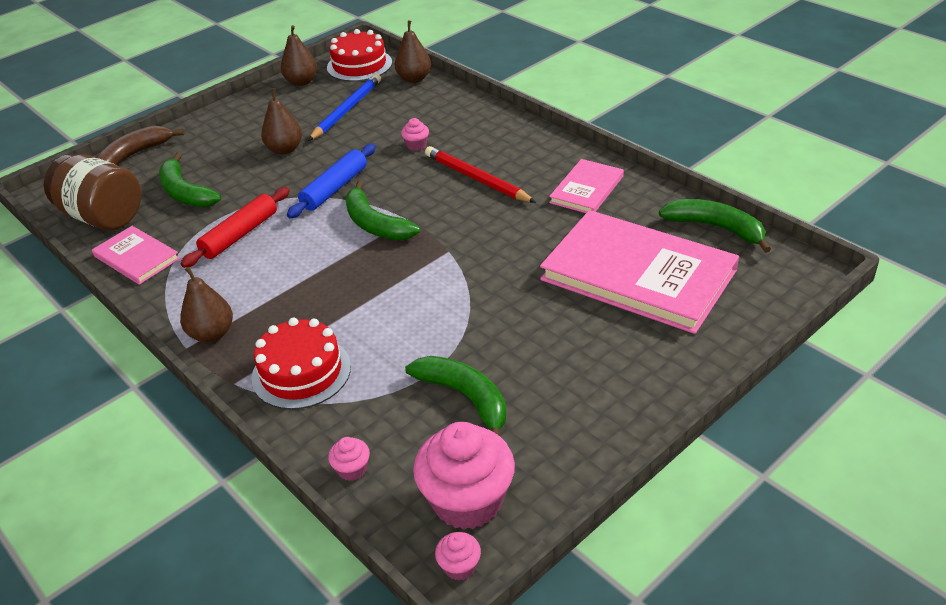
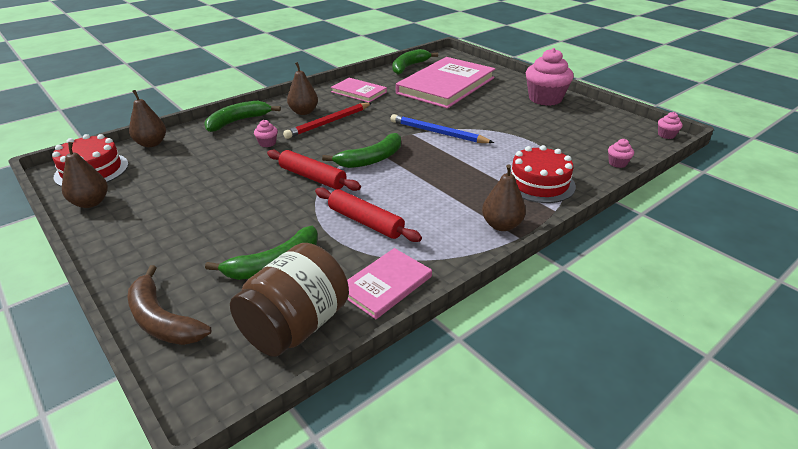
camera: 90 degrees left, 5 degrees down
(285, 149) = (228, 206): brown pear -> brown pear (304, 112)
(335, 188) = (313, 177): blue rolling pin -> red rolling pin
(347, 110) = (179, 175): blue pencil -> blue pencil (437, 133)
(465, 398) = (551, 131): green banana -> green banana (238, 121)
(467, 501) = (625, 132): pink cupcake -> pink cupcake (545, 99)

